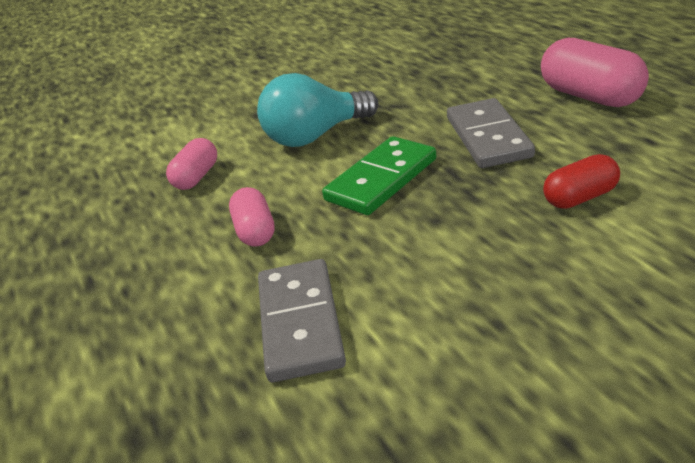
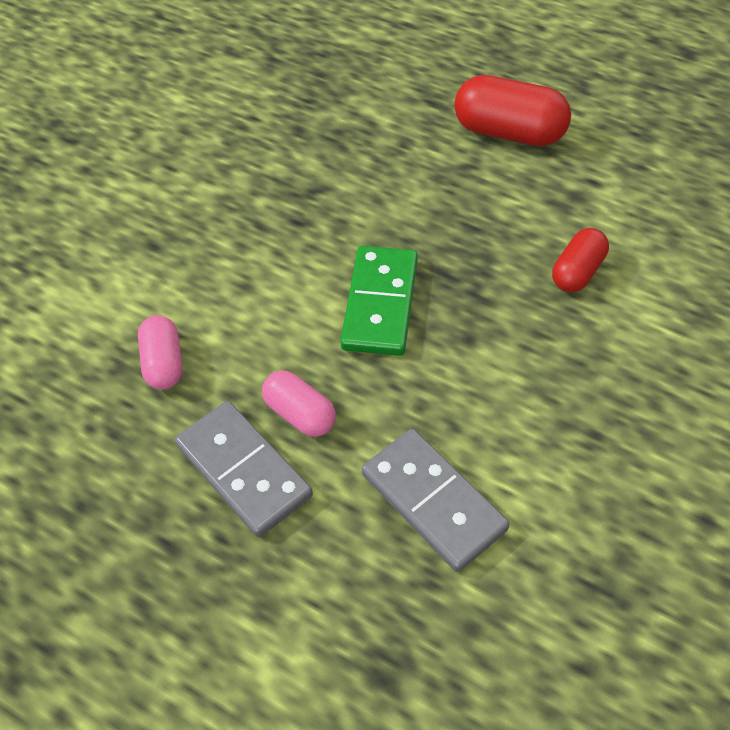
camera: 35 degrees left, 20 degrees up
(315, 136) = (258, 261): turquoise light bulb -> none
(488, 137) = (447, 215): grey domino -> grey domino (243, 471)
(590, 96) = (509, 132): pink capsule -> red capsule

